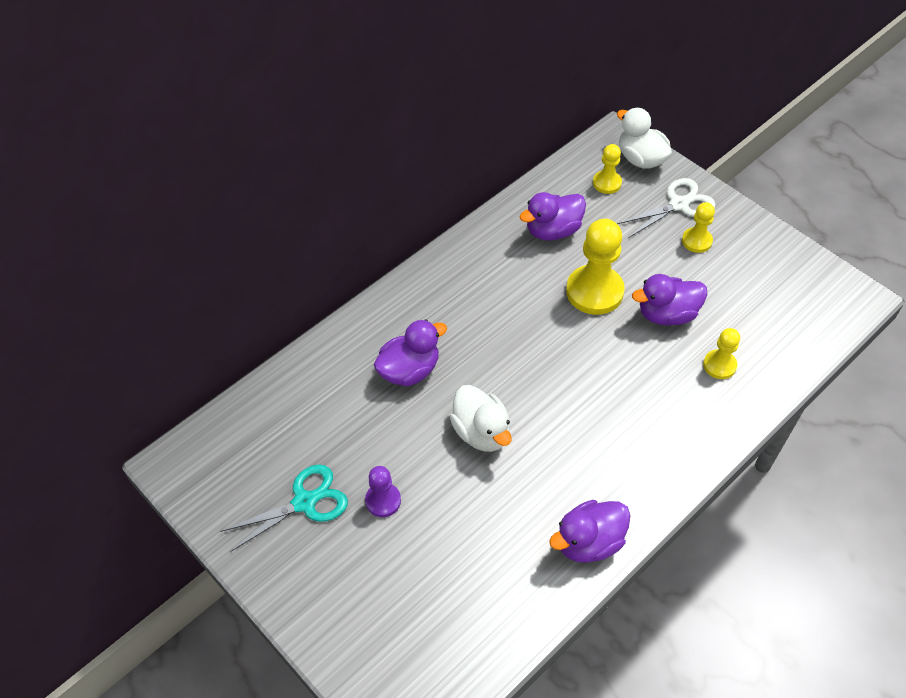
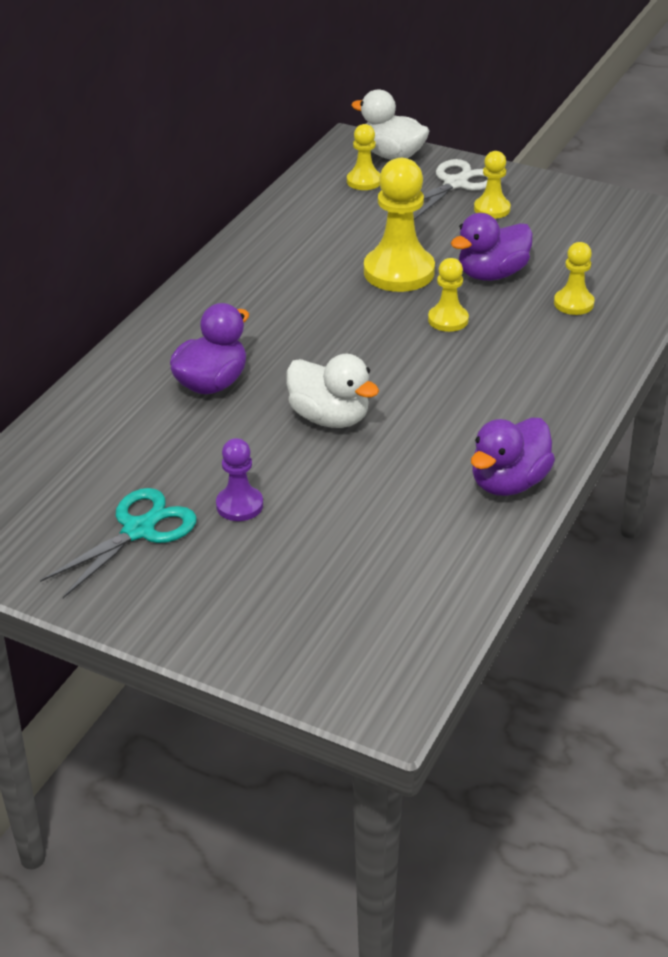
camera: 20 degrees left, 15 degrees down
(553, 231) = (322, 231): purple duck -> none
(612, 355) = (448, 320): none -> yellow pawn

